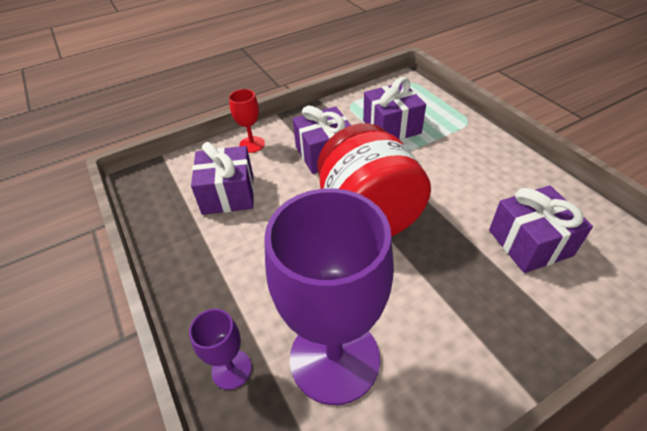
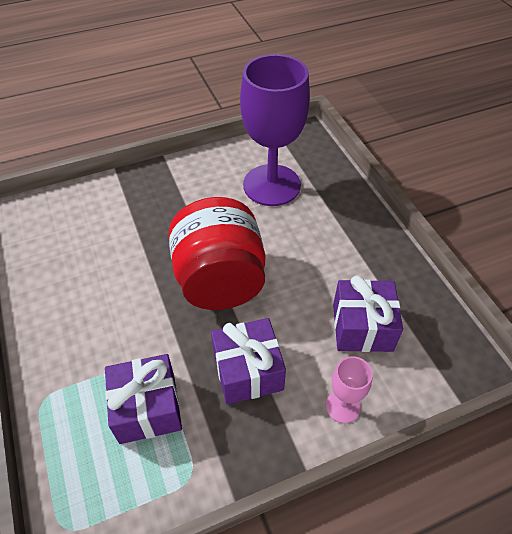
camera: 175 degrees left, 5 degrees up
(231, 369) = (337, 187): purple goblet -> none
(252, 144) = (343, 406): red goblet -> pink goblet
(530, 243) = (97, 236): purple gift -> none

